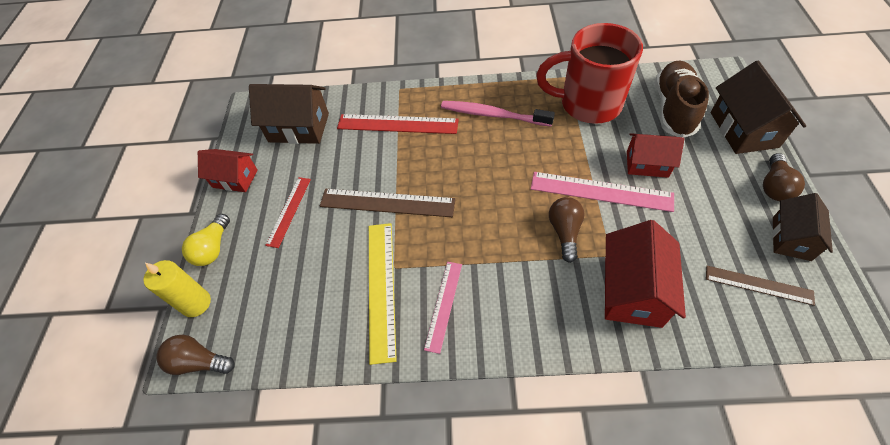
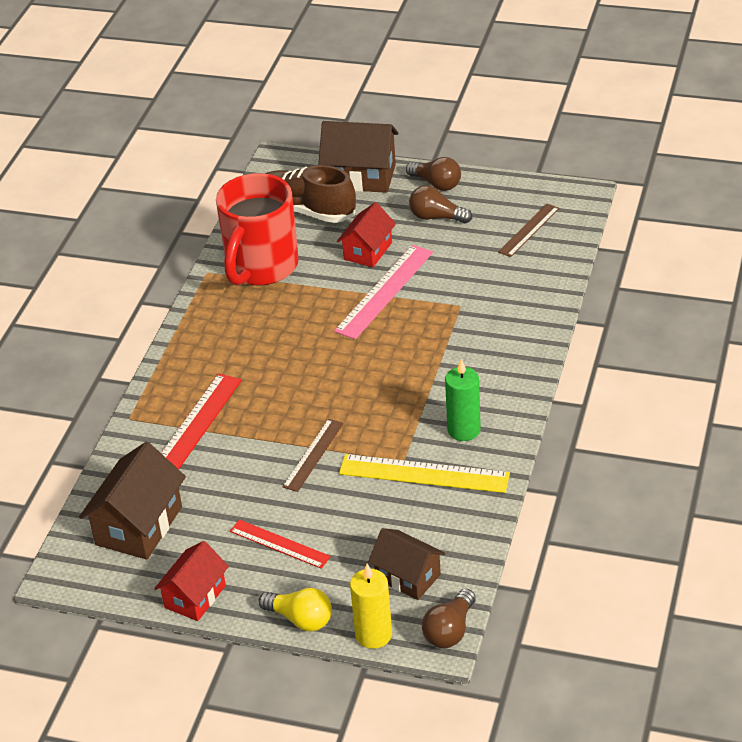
camera: 75 degrees left, 15 degrees down
(387, 202) = (313, 455): brown ruler -> brown ruler, size x0.62
(443, 305) = (464, 430): pink ruler -> green candle
(493, 115) = (229, 344): pink toothbrush -> none
(565, 232) = (420, 328): brown light bulb -> brown light bulb (436, 217)
(632, 291) = (502, 303): red house -> none
(791, 238) = (494, 195): brown house -> brown house (408, 576)

